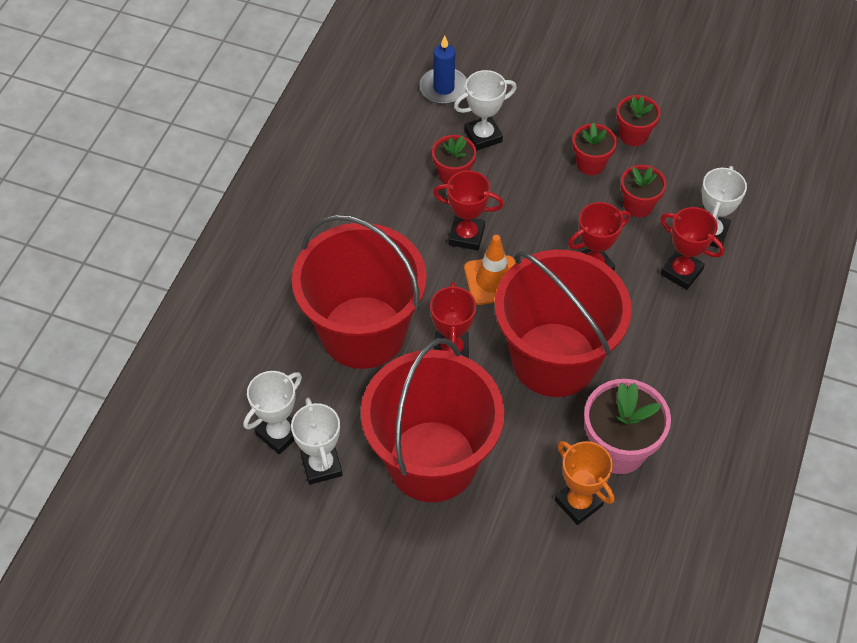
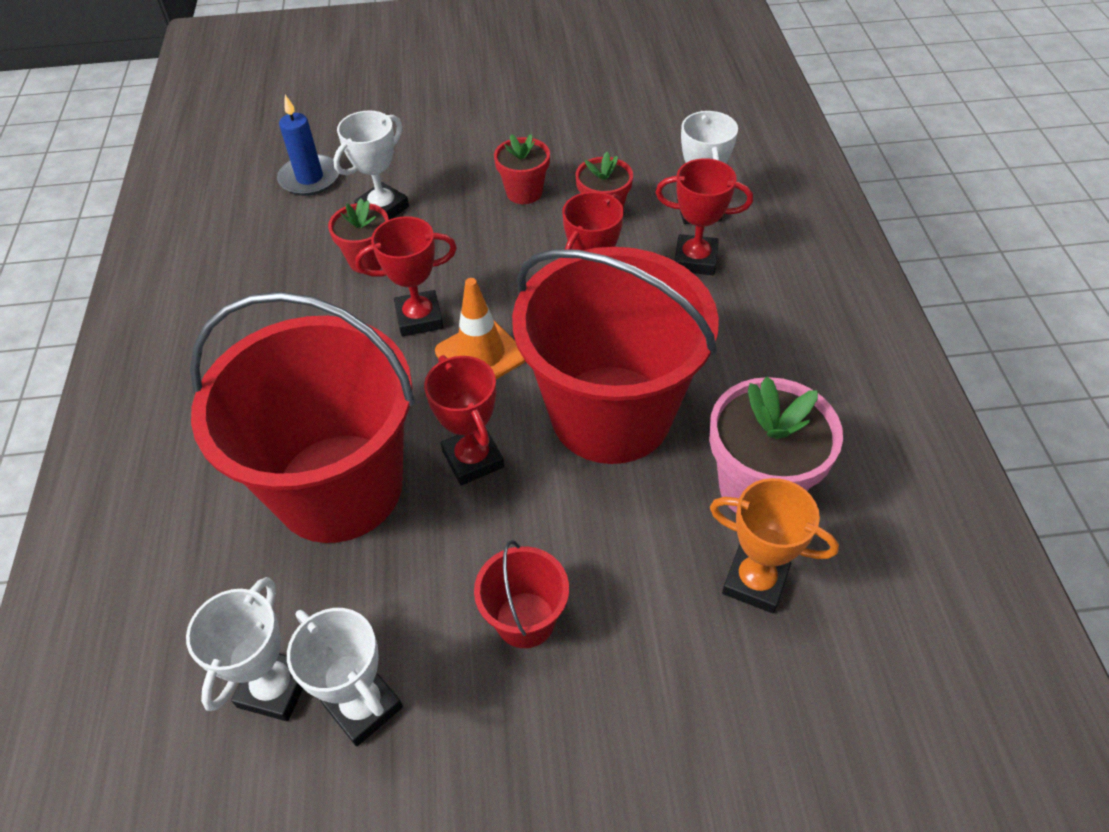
camera: 25 degrees left, 5 degrees down
(432, 461) = (525, 620): red bucket -> red bucket, size x0.42
(633, 135) = (554, 150): red flower pot -> none

